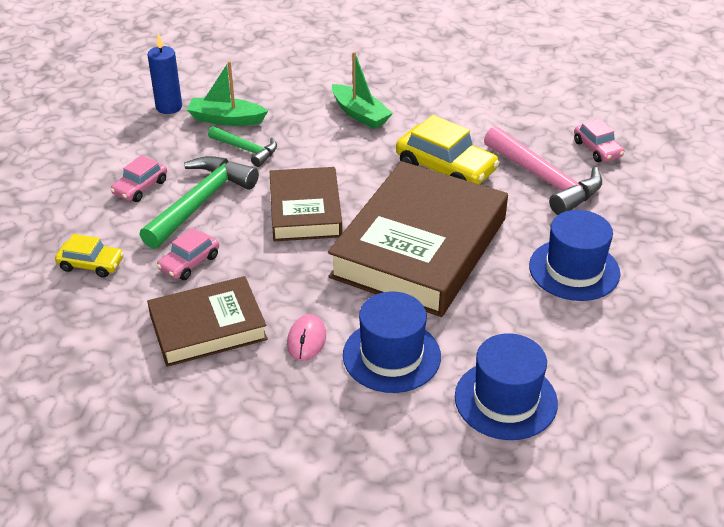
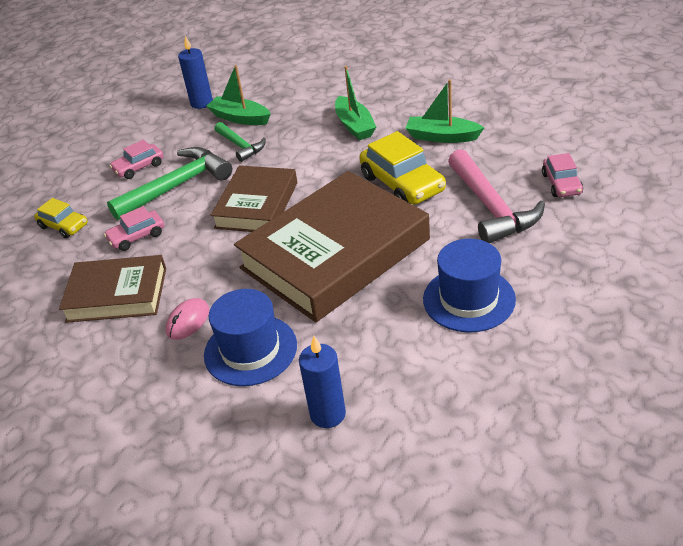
camera: 25 degrees right, 0 degrees up
(457, 116) = (442, 137): none -> green boat
(505, 400) = (328, 414): blue hat -> blue candle

